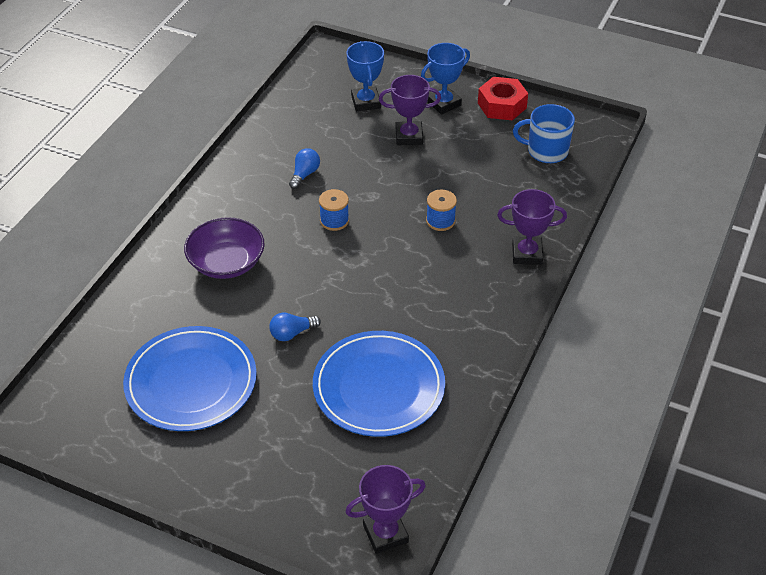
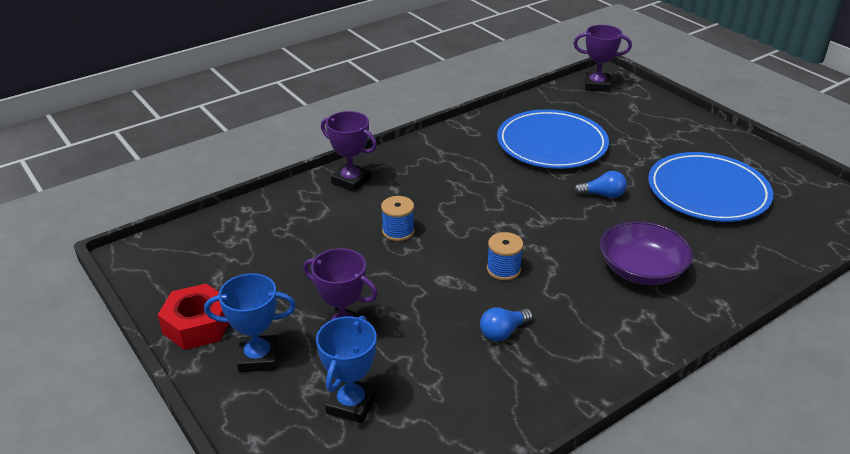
camera: 150 degrees left, 10 degrees down
(546, 151) = (221, 255): blue mug -> none

